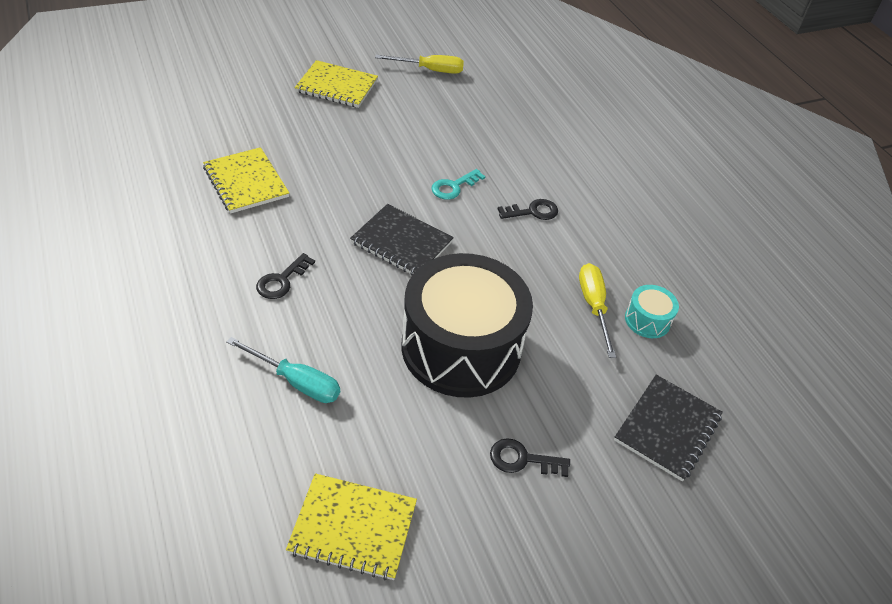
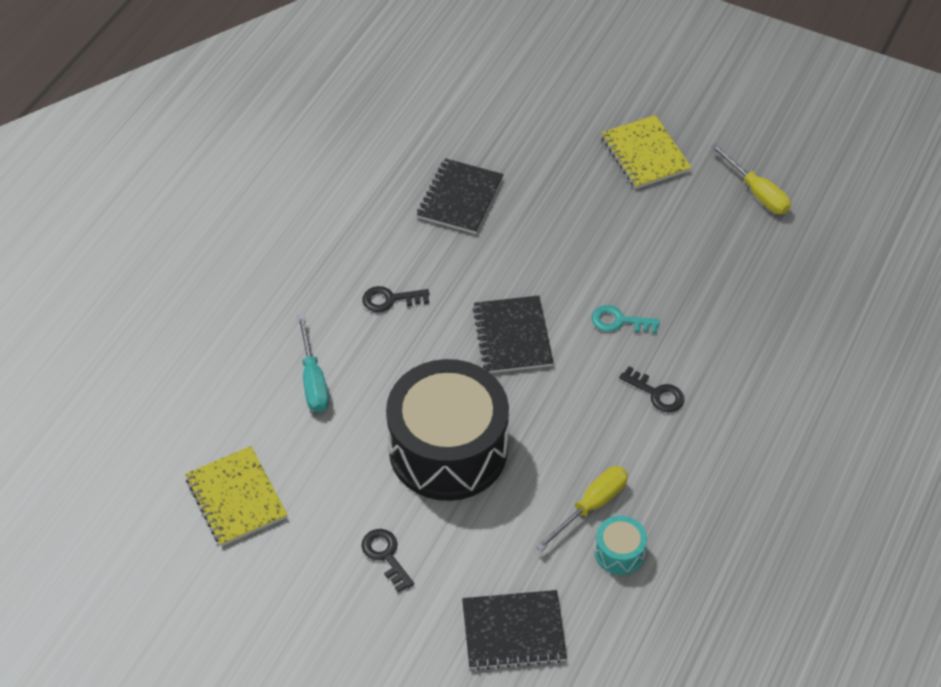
camera: 55 degrees right, 5 degrees up
(246, 182) = (460, 198): yellow notebook -> black notebook

